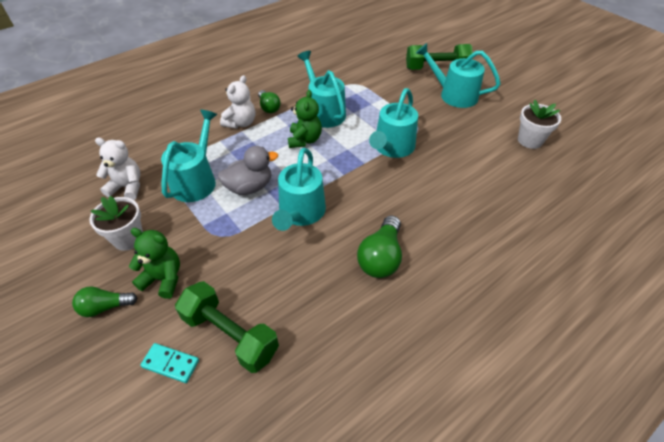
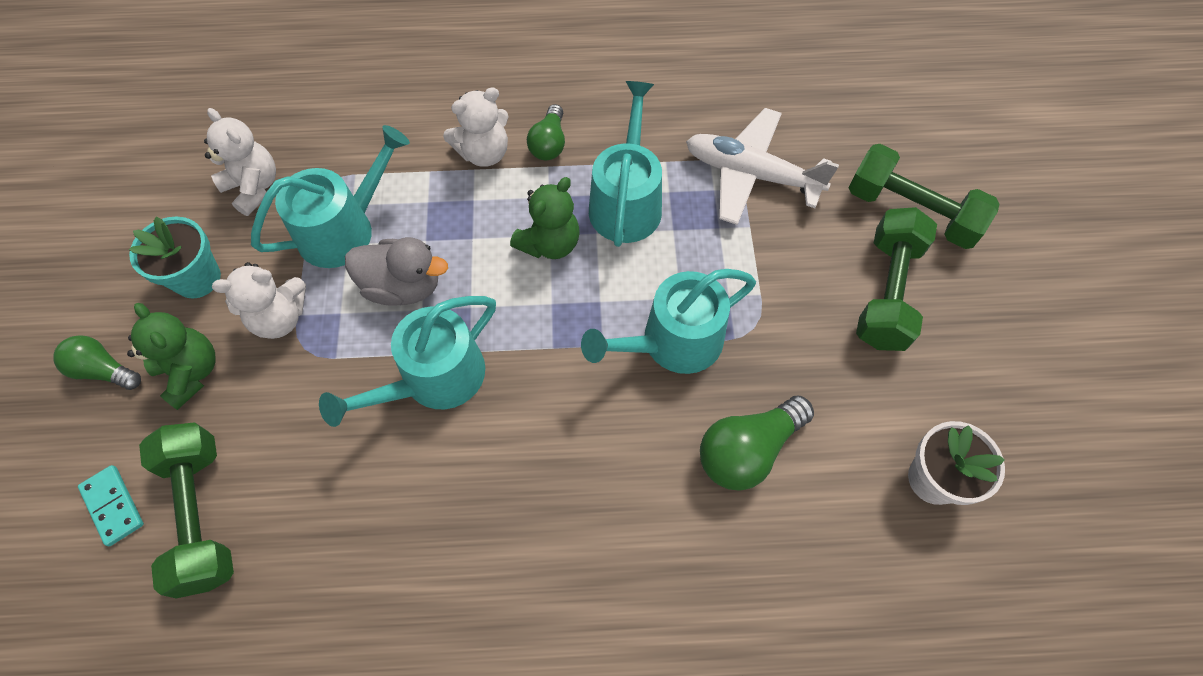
camera: 35 degrees right, 15 degrees up
(128, 238) = (197, 278): white flower pot -> turquoise flower pot
(194, 230) = (280, 318): none -> white teddy bear
(366, 82) = (751, 174): none -> white plane
(381, 257) = (479, 534): green light bulb -> green light bulb (748, 450)
(454, 95) = (887, 292): turquoise watering can -> green dumbbell

